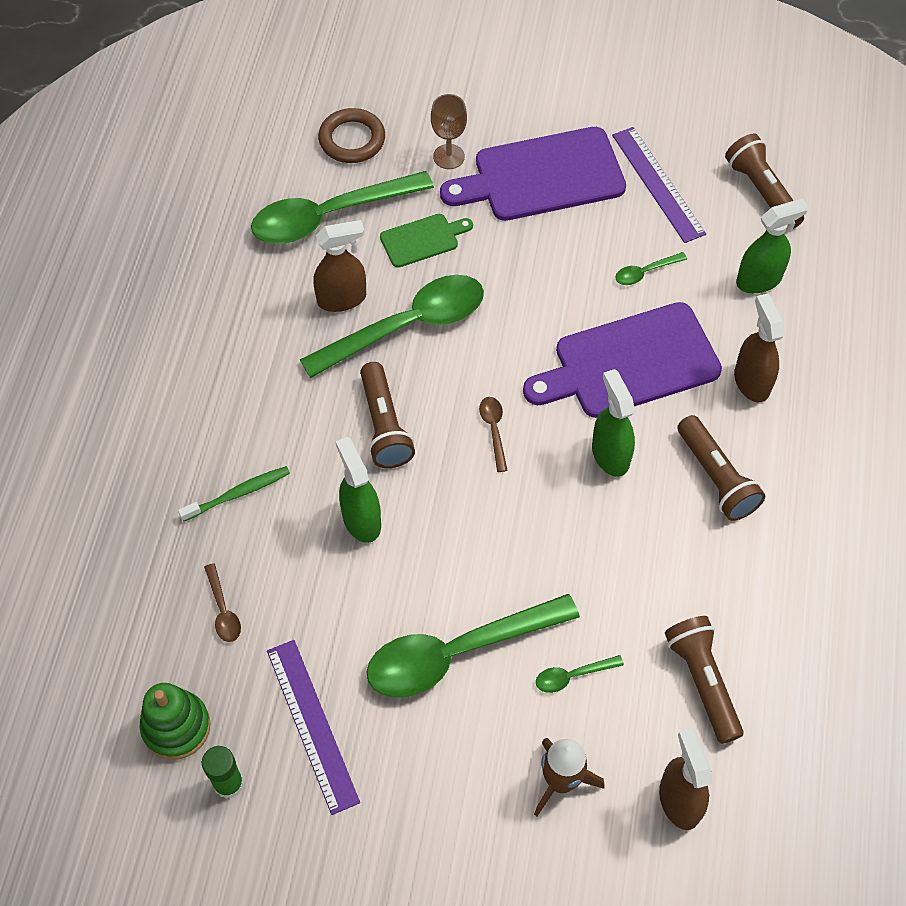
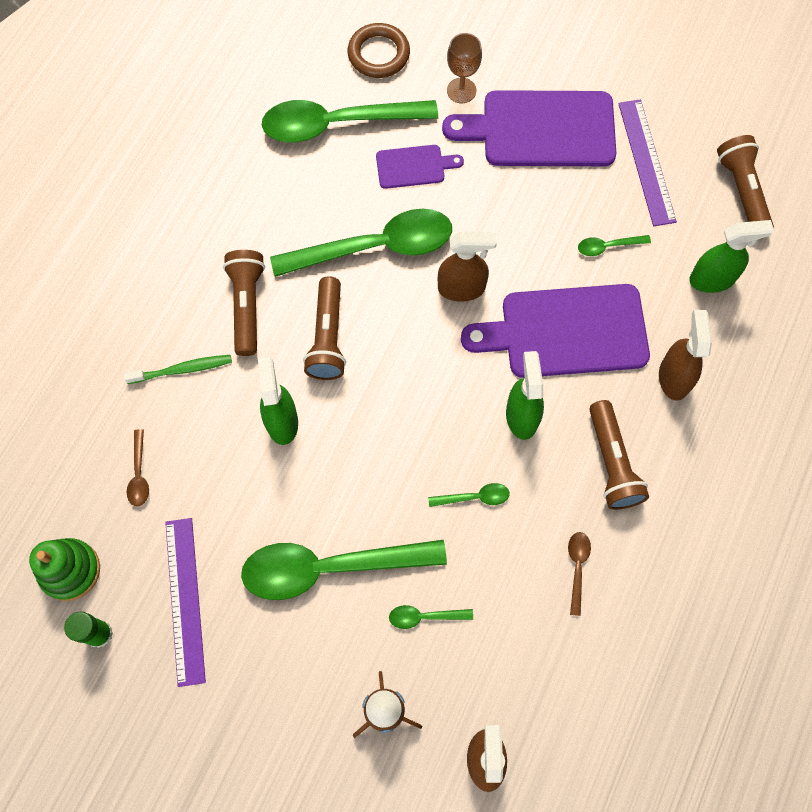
camera: 15 degrees right, 10 degrees up
(342, 299) = (325, 207): brown spray bottle -> brown spray bottle (462, 288)
(422, 240) = (414, 166): green cutting board -> purple cutting board
(494, 430) = (423, 366): brown spoon -> brown spoon (577, 568)
(587, 545) = (474, 497): none -> green spoon
(702, 682) = (539, 654): brown flashlight -> brown flashlight (247, 306)

